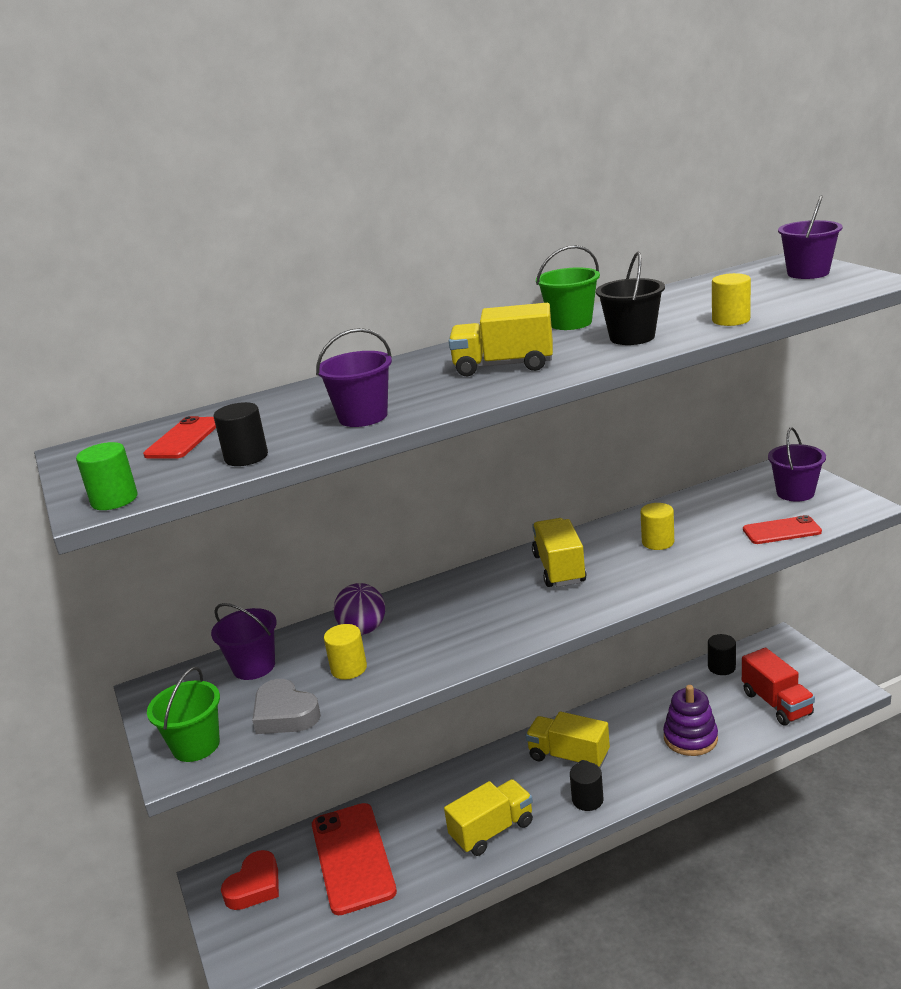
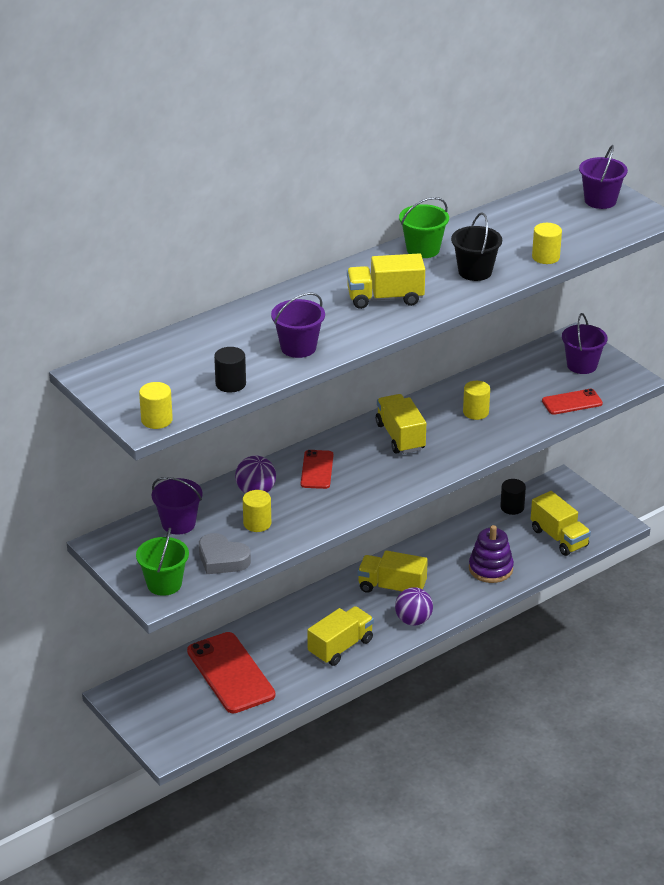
camera: 15 degrees left, 10 degrees up
(114, 500) = (156, 420): green cylinder -> yellow cylinder
(184, 439) = (169, 364): red phone -> red phone (317, 470)
(255, 886) = (156, 698): red heart -> none
(587, 800) = (413, 620): black cylinder -> purple ball
(776, 703) = (559, 538): red truck -> yellow truck

